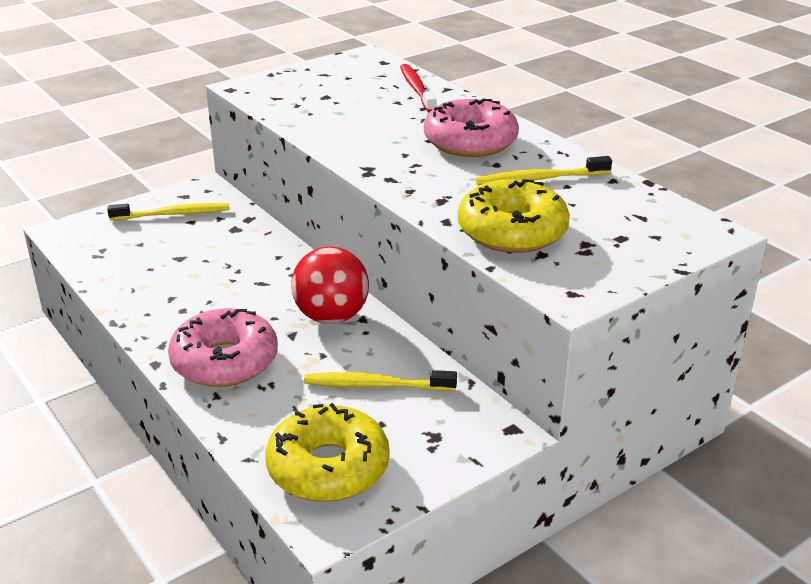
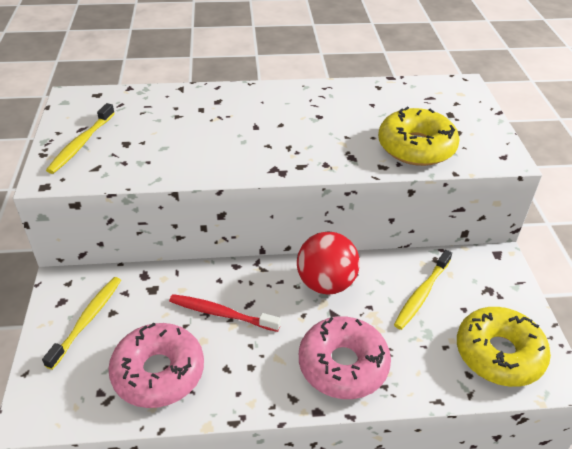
camera: 60 degrees left, 10 degrees up
(417, 89) = (166, 100): red toothbrush -> red toothbrush (221, 313)
(470, 142) = (277, 112): pink donut -> pink donut (158, 372)
(539, 179) = (355, 109): yellow toothbrush -> yellow toothbrush (81, 144)

